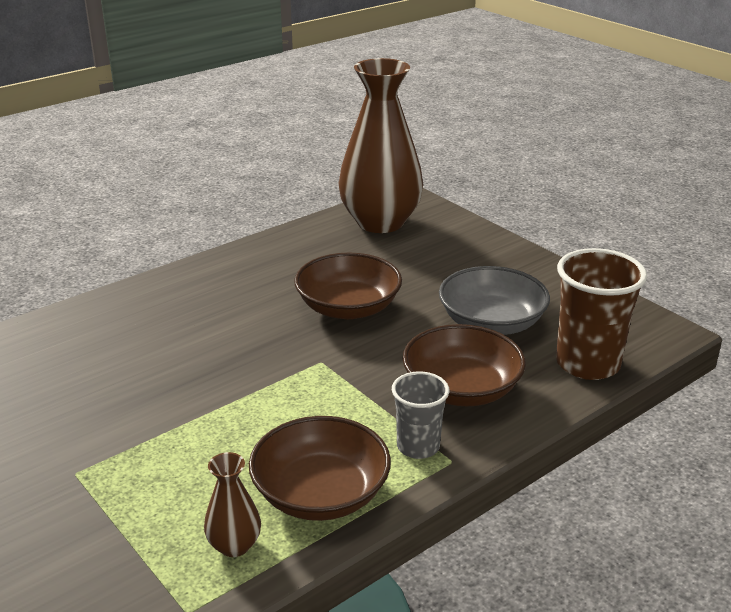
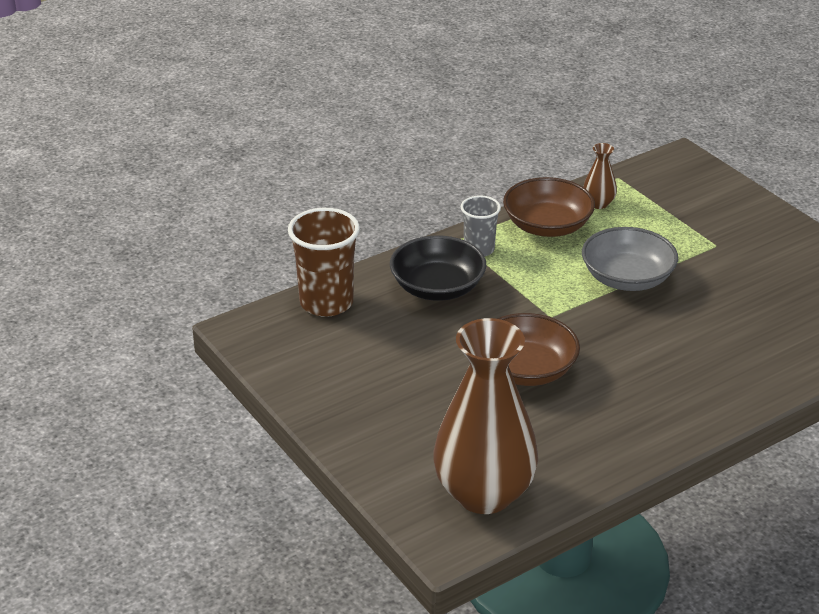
camera: 175 degrees left, 5 degrees up
(461, 389) = (437, 287): brown bowl -> black bowl
(491, 323) = (394, 346): grey bowl -> grey bowl (627, 278)

